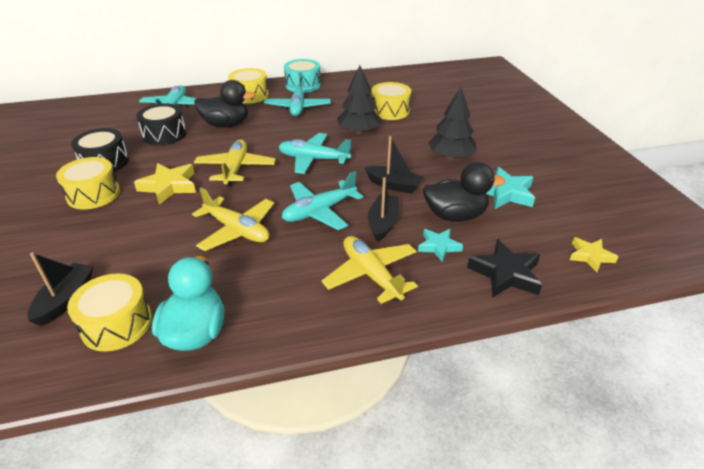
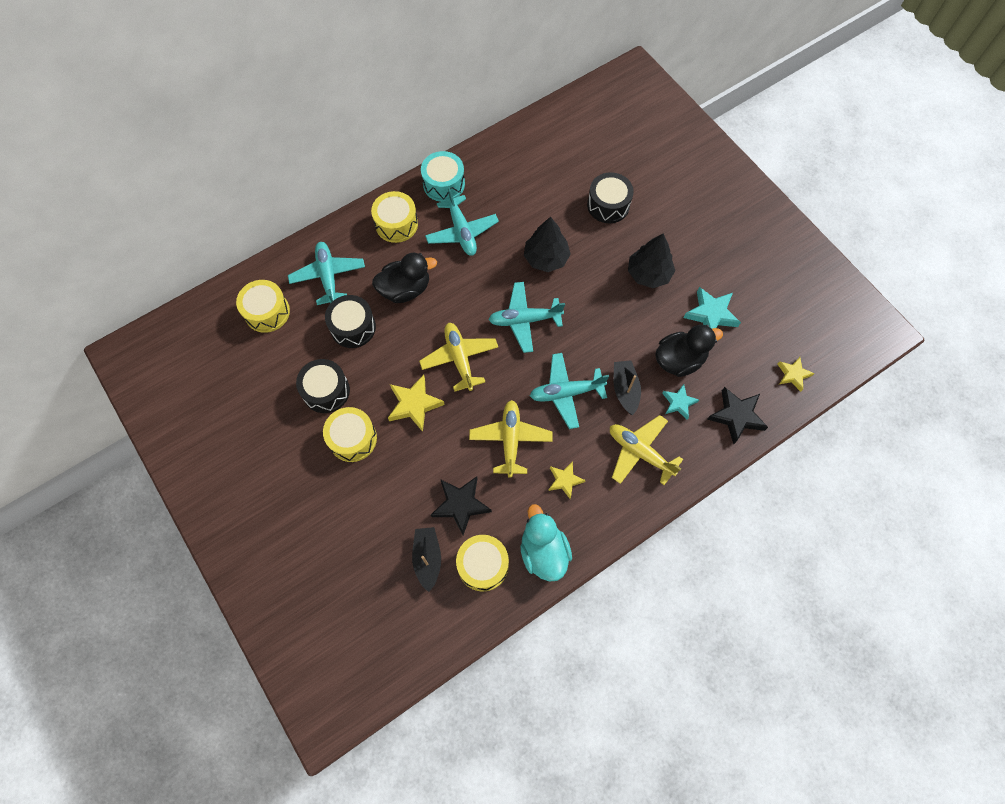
camera: 20 degrees left, 30 degrees up
(143, 265) = (460, 505): none -> black star
(237, 230) = (510, 440): yellow plane -> yellow plane turned 105 degrees counterclockwise
(269, 276) = (565, 480): none -> yellow star
(319, 211) = (566, 393): turquoise plane -> turquoise plane turned 45 degrees clockwise
(390, 111) = (561, 209): yellow drum -> yellow drum (267, 312)
(393, 185) = (614, 335): black boat -> none
(433, 115) = (608, 205): none -> black drum

